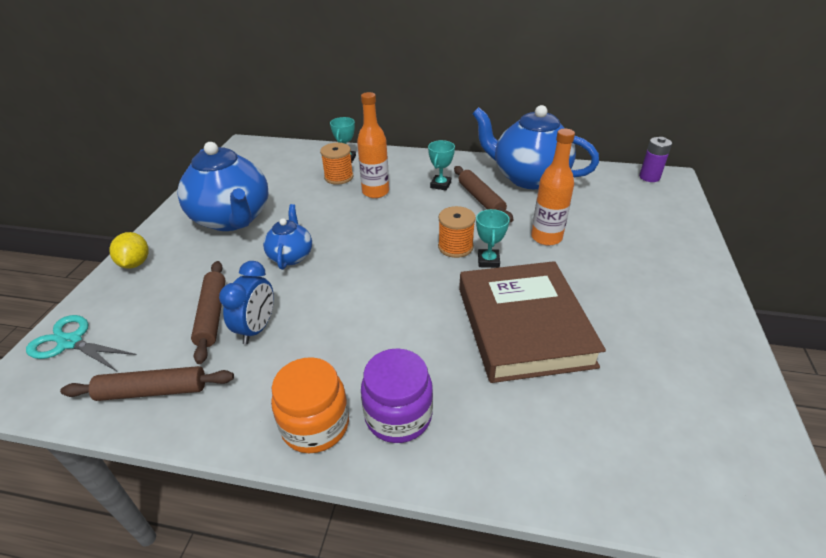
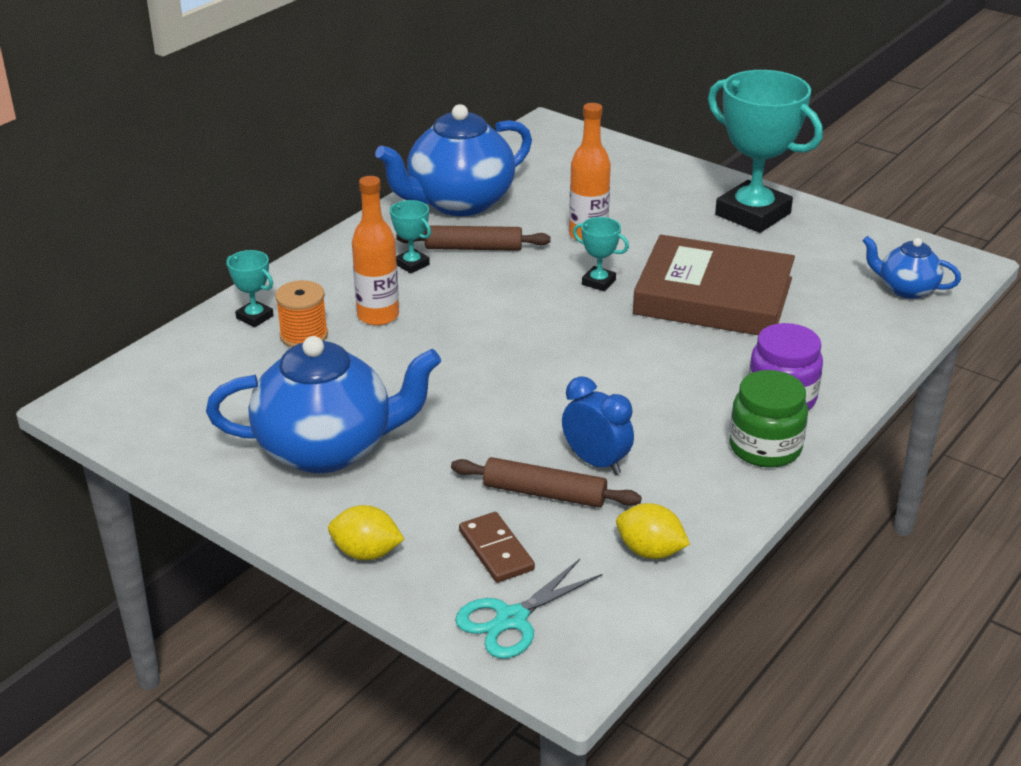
camera: 65 degrees left, 5 degrees down
(144, 312) = (496, 550): none -> brown domino
(153, 391) = (650, 551): brown rolling pin -> yellow lemon
(291, 256) = (470, 413): blue teapot -> blue teapot (906, 289)
(315, 425) = (765, 447): orange jar -> green jar
(455, 247) = (555, 294): orange spool -> none
(649, 177) = (534, 136): purple battery -> none
(680, 312) = (753, 214): none -> turquoise trophy

